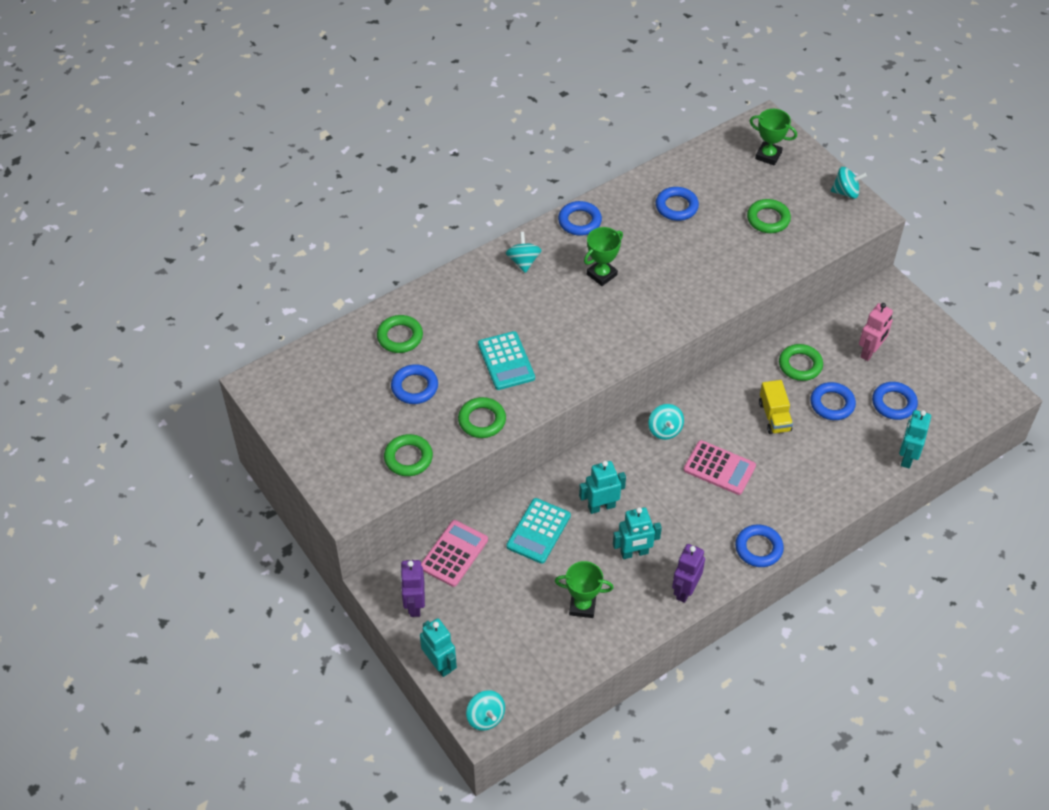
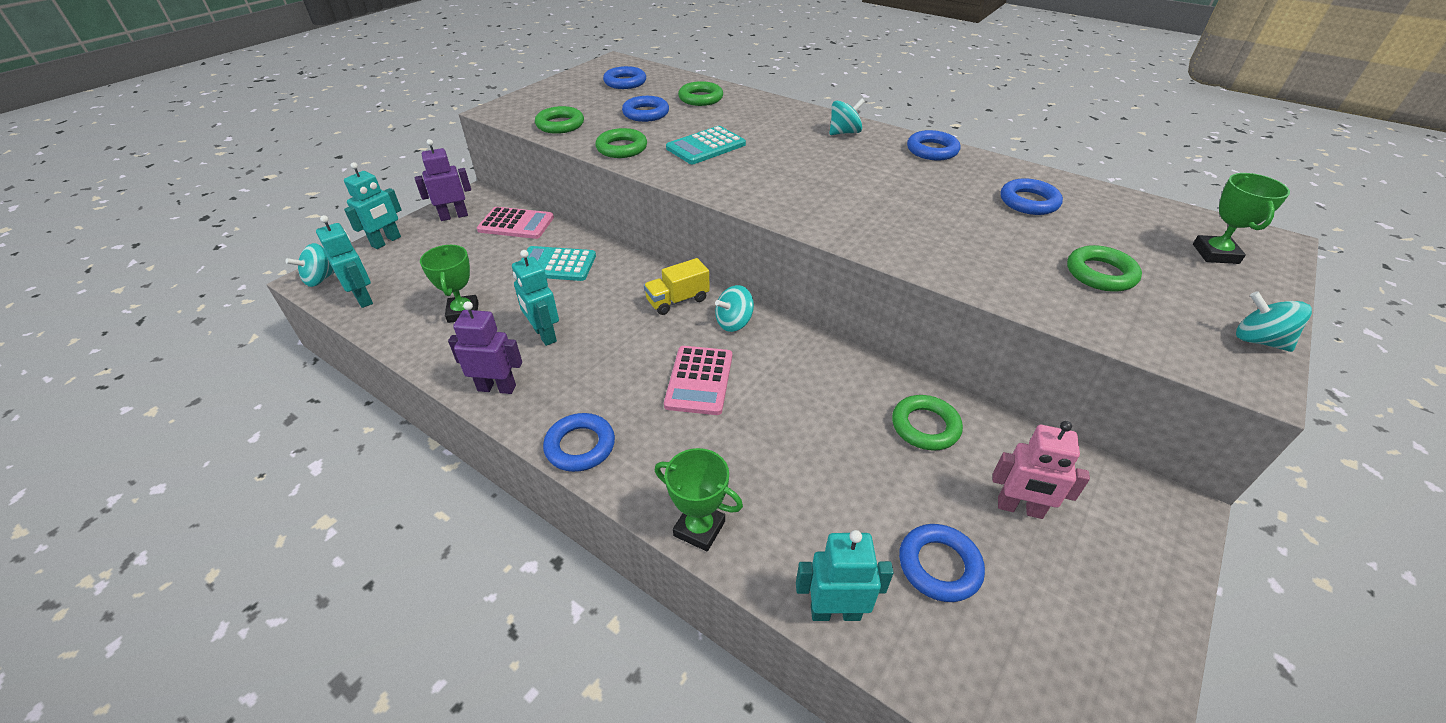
camera: 70 degrees right, 10 degrees down
(601, 274) = (870, 175): green trophy -> green trophy (699, 528)
(601, 506) = (602, 298): turquoise robot -> turquoise robot (363, 298)
(774, 416) = (815, 417): yellow truck -> yellow truck (677, 300)
(832, 404) = (880, 479): blue ring -> blue ring (625, 82)
(846, 192) = (1258, 340): turquoise spinning top -> turquoise spinning top turned 150 degrees clockwise

